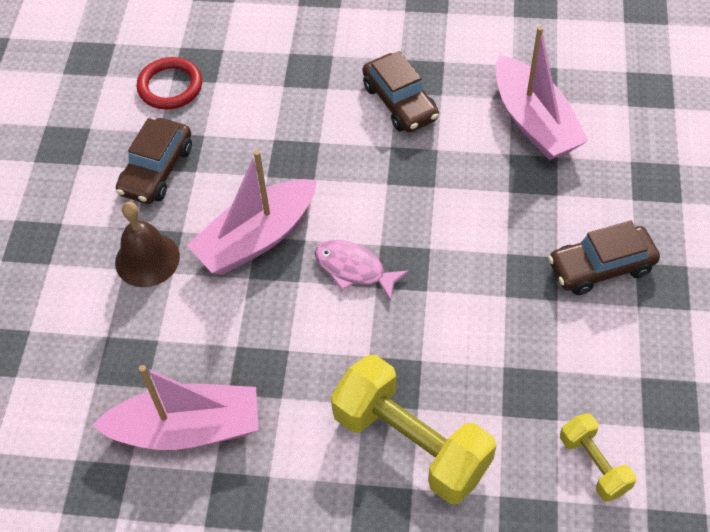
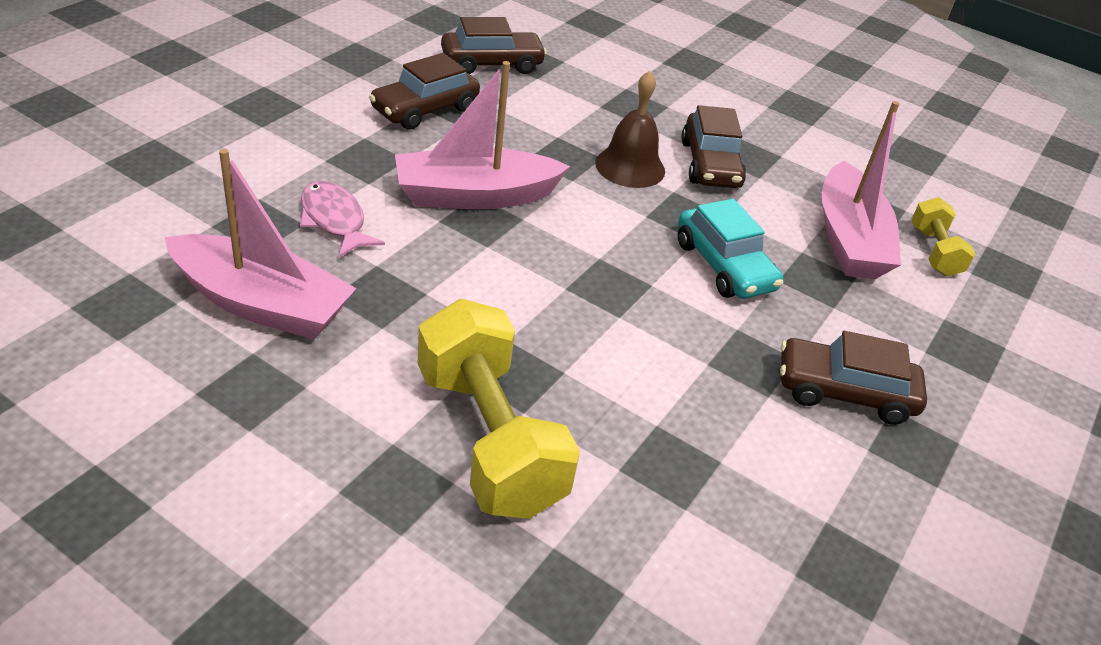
camera: 20 degrees right, 15 degrees down
(147, 259) = (354, 163): brown bell -> brown bell (630, 167)
(170, 86) = (492, 63): red ring -> brown car
(354, 269) = (554, 263): pink fish -> pink fish (334, 220)
(467, 200) = (724, 266): none -> turquoise car
(594, 464) = (701, 579): yellow dumbbell -> yellow dumbbell (934, 252)

